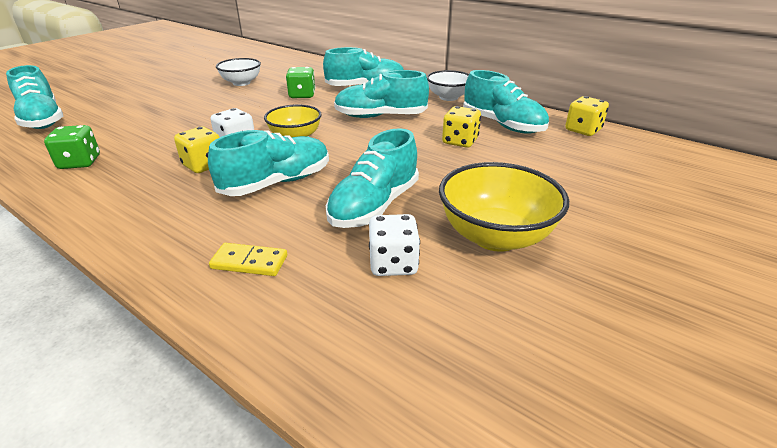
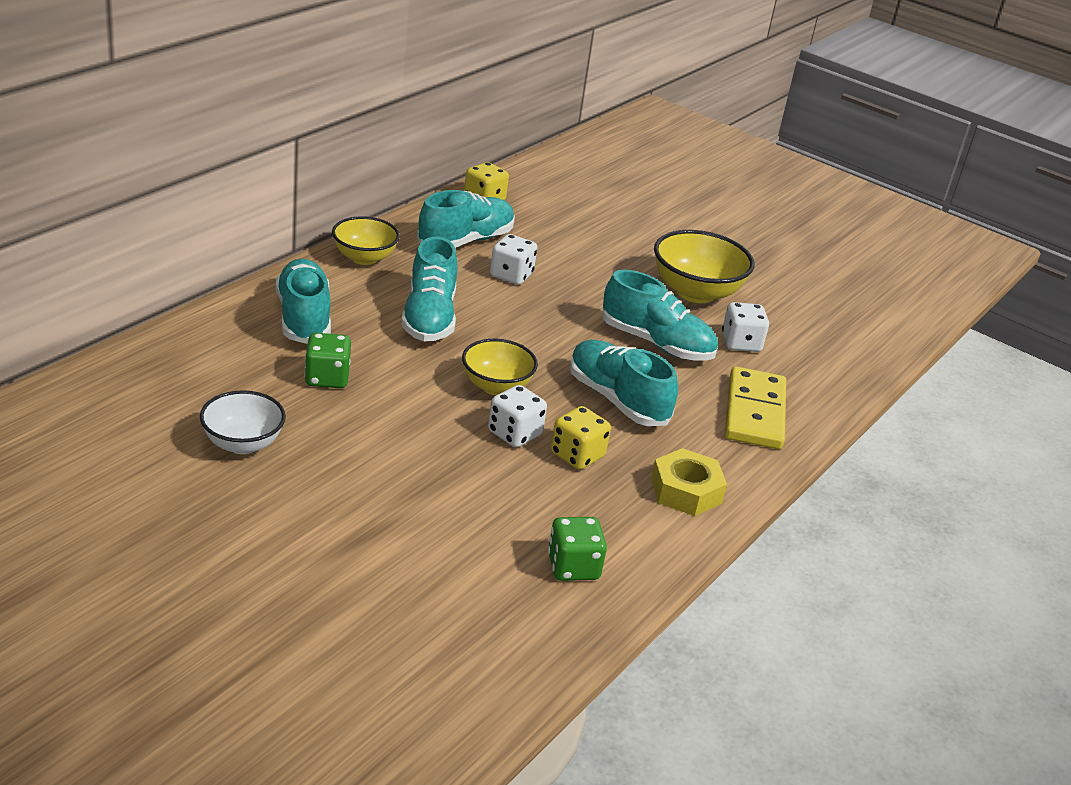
camera: 95 degrees left, 0 degrees up
(43, 120) = (403, 664): turquoise shoe -> none
(137, 211) = (685, 491): none -> yellow nut
(249, 262) = (754, 412): yellow domino -> yellow domino, size x1.87
(448, 97) = (364, 258): white bowl -> yellow bowl
(460, 141) = (511, 275): yellow dice -> white dice

